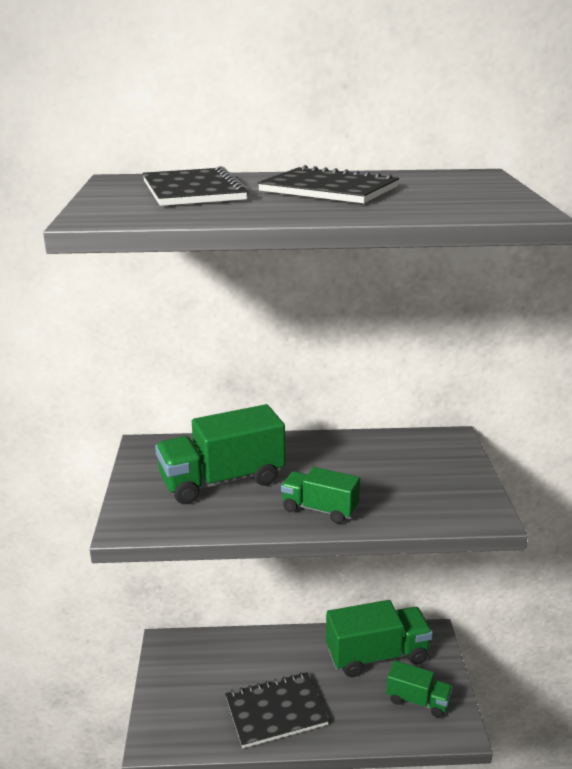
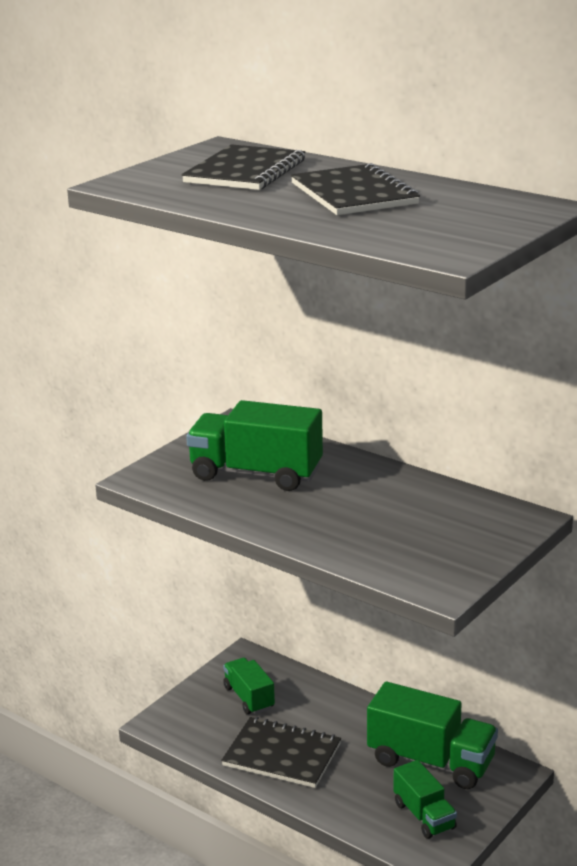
camera: 40 degrees right, 0 degrees up
(320, 509) = (302, 526): green truck -> green truck (249, 698)

